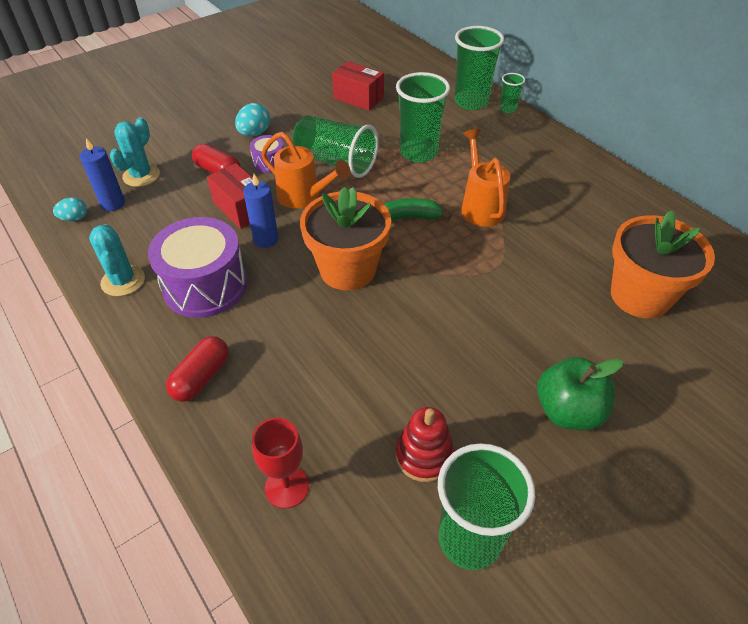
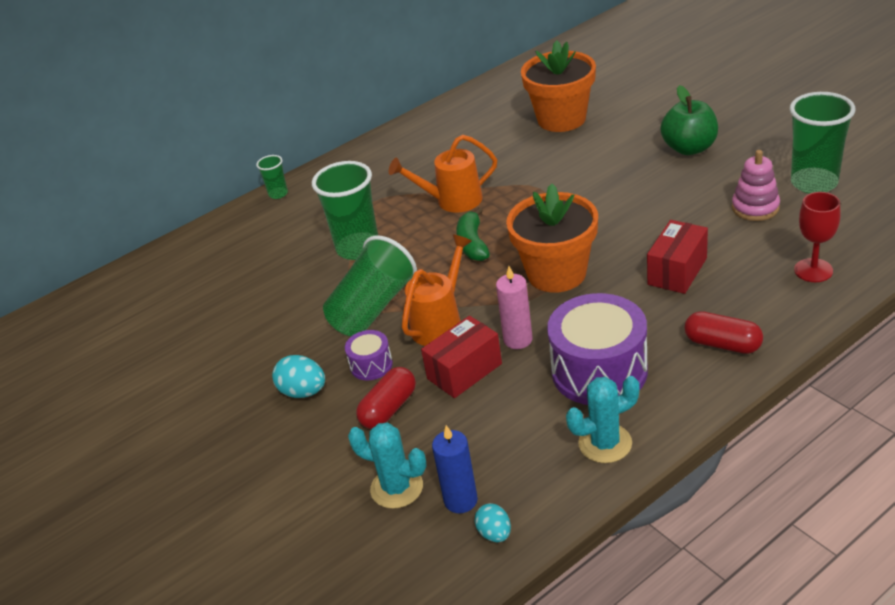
camera: 85 degrees left, 10 degrees down
(265, 239) = (518, 339): blue candle -> pink candle
(358, 98) = (232, 309): red box -> red box (677, 271)
(424, 455) = (755, 208): red stacking toy -> pink stacking toy
(471, 102) = (258, 220): green cup -> none

